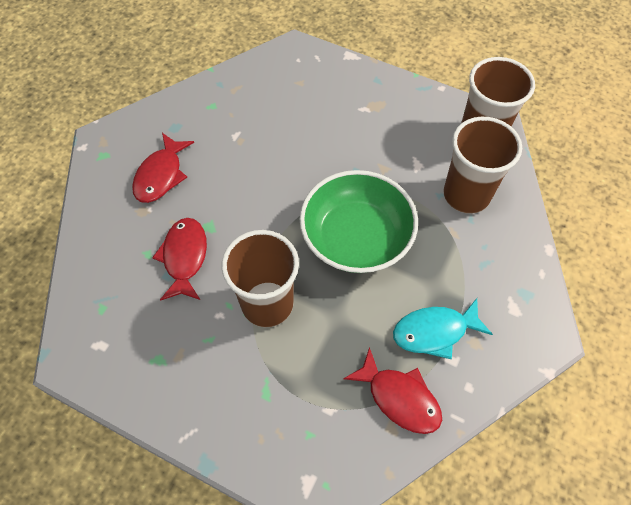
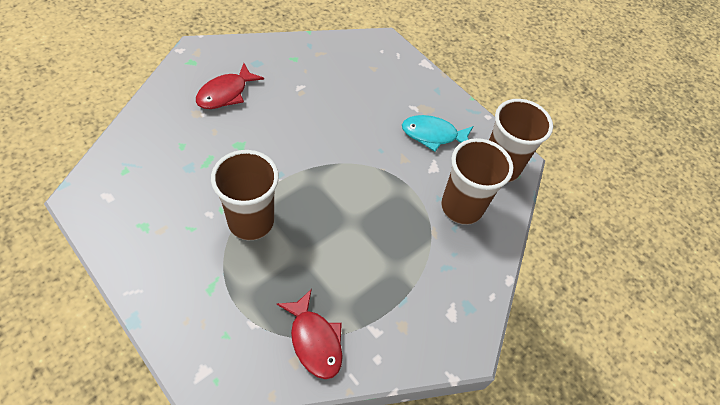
camera: 15 degrees right, 5 degrees down
(184, 257) = (208, 160): red fish -> none
(356, 238) = (351, 202): green bowl -> none
(435, 331) = (373, 302): turquoise fish -> turquoise fish (433, 135)

